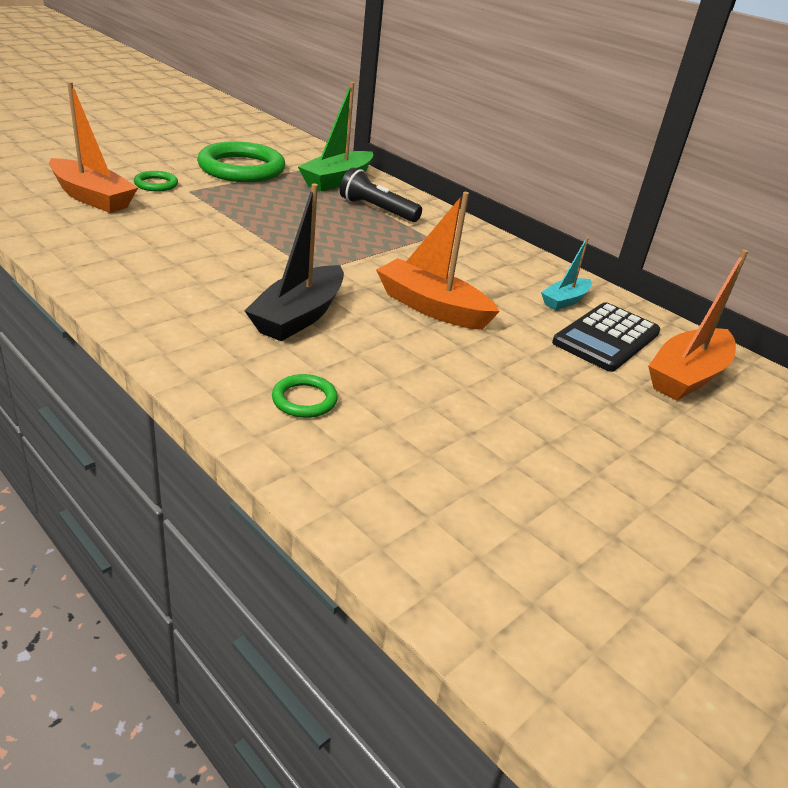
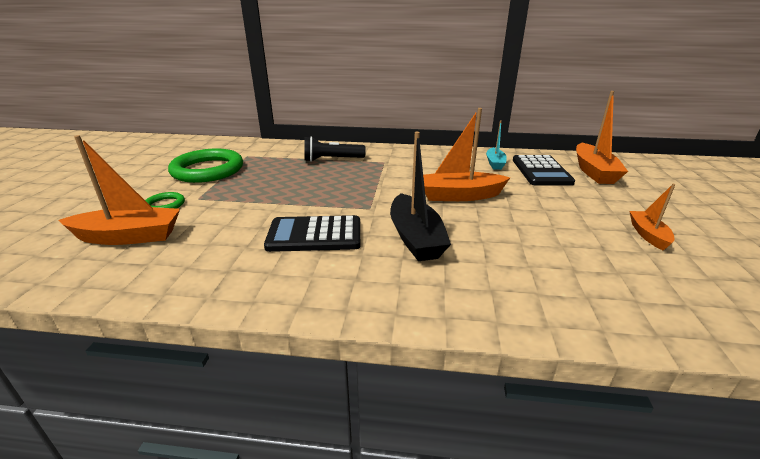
camera: 35 degrees left, 5 degrees down
(220, 267) = (315, 235): none -> black calculator
(304, 400) = (519, 284): green ring -> none
(337, 180) = (280, 153): green boat -> none
(562, 458) = (648, 235): none -> orange boat

